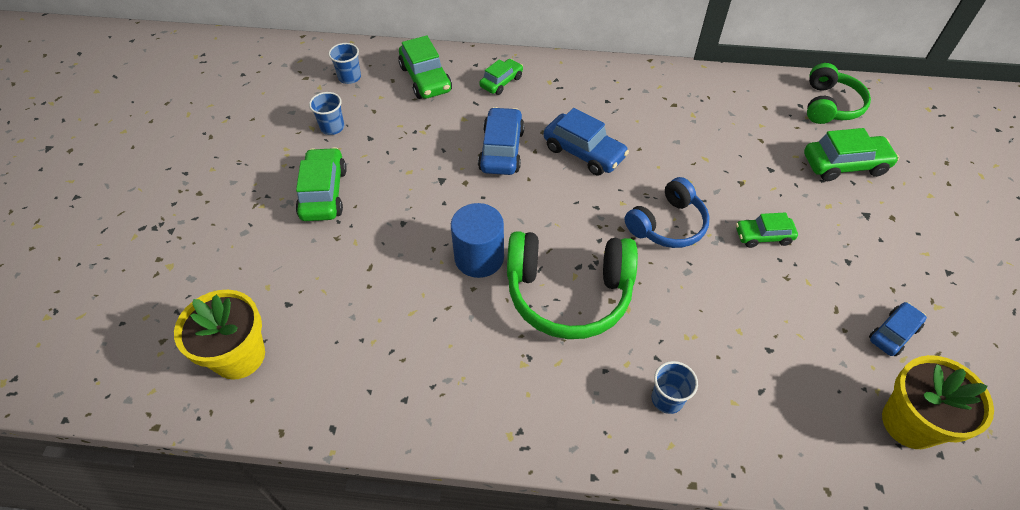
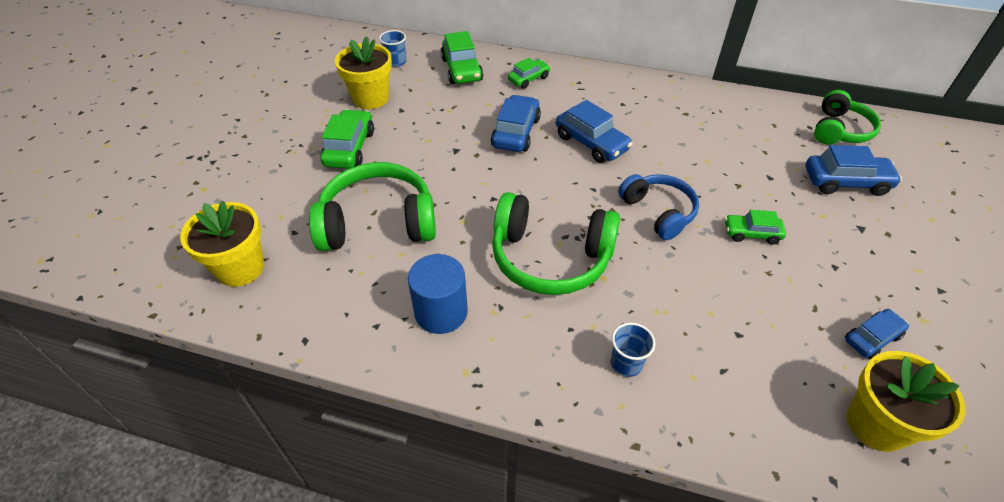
camera: 10 degrees right, 5 degrees down
(332, 127) = (371, 98): blue cup -> yellow flower pot
(377, 279) = (378, 222): none -> green headphones
(479, 257) = (474, 217): blue cylinder -> blue cylinder (441, 312)
(667, 225) = (658, 212): blue headphones -> blue headphones turned 90 degrees counterclockwise
(844, 165) = (845, 182): green car -> blue car

